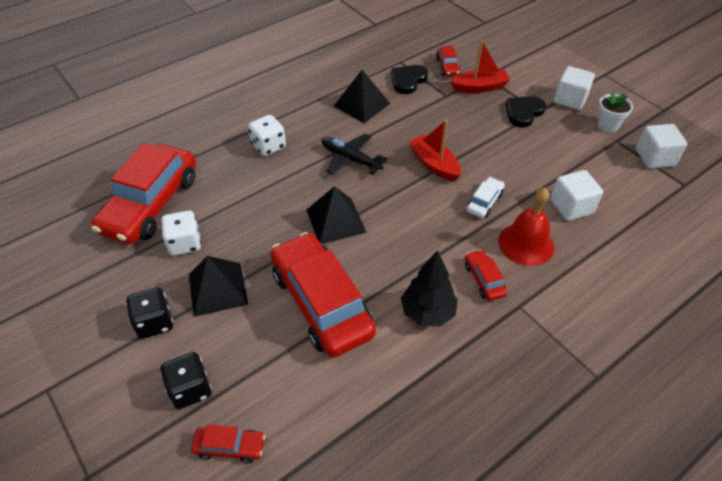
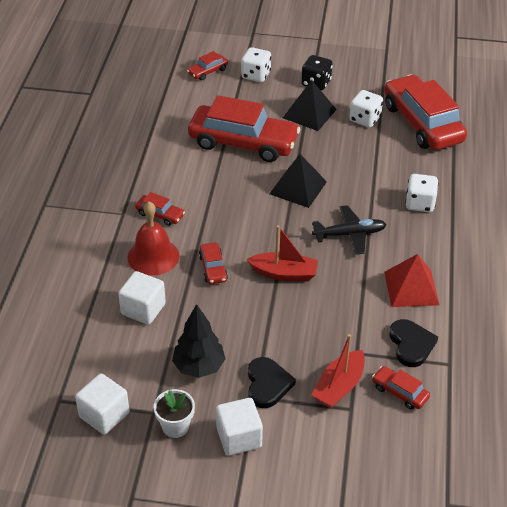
camera: 135 degrees right, 5 degrees down
(190, 389) = (256, 75): black dice -> white dice
(362, 104) = (411, 288): black pyramid -> red pyramid
(427, 312) = (176, 175): black tree -> black tree (199, 367)
(484, 202) = (213, 268): white car -> red car

